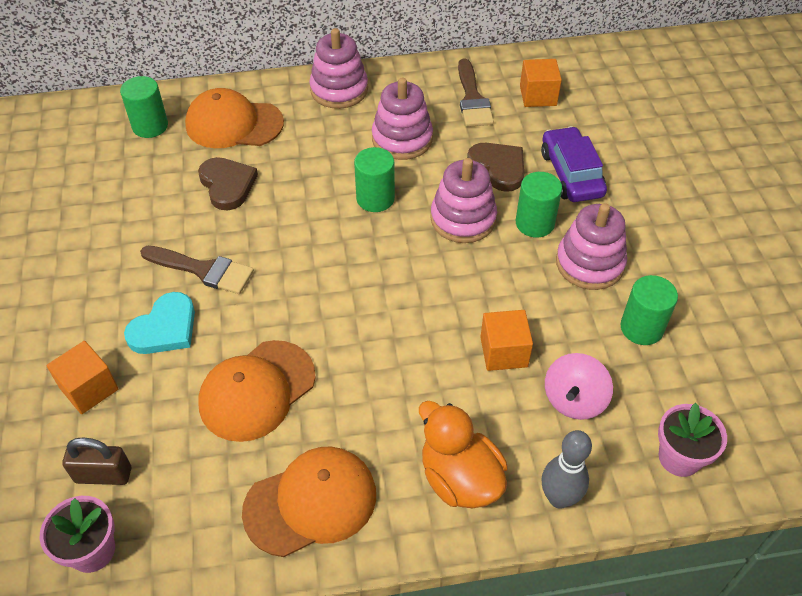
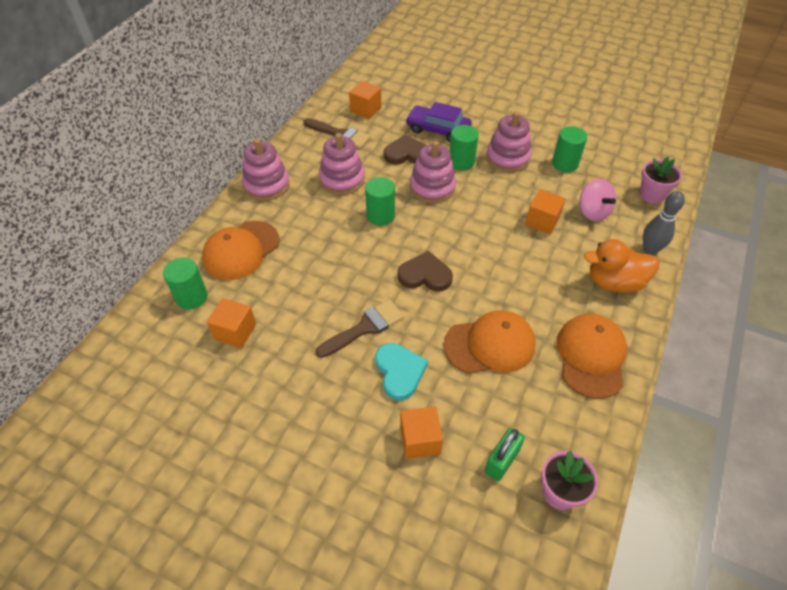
camera: 55 degrees left, 0 degrees up
(103, 475) = (501, 461): brown padlock -> green padlock
(130, 178) = (235, 332): none -> orange cube
(227, 185) = (297, 280): brown heart -> brown heart (425, 275)
(257, 390) = (490, 345): orange cap -> orange cap turned 90 degrees counterclockwise

